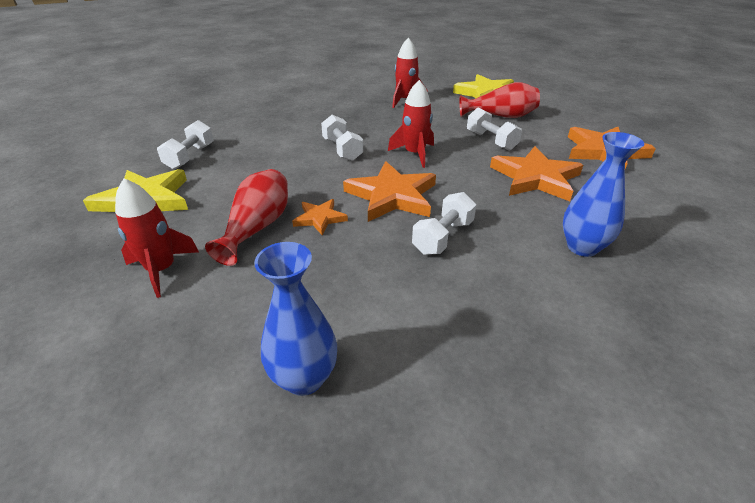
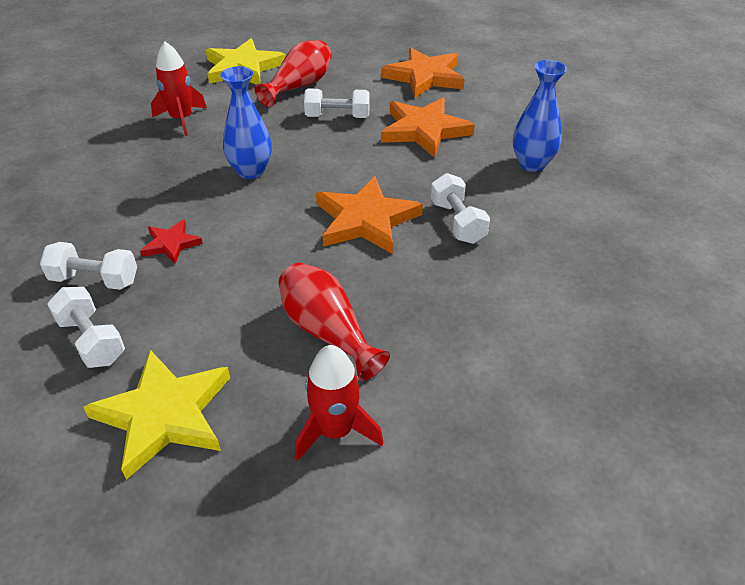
camera: 55 degrees left, 5 degrees up
(289, 144) = (171, 244): none -> red star
(304, 378) = (563, 374): blue vase -> blue vase (251, 171)
(319, 218) = (355, 282): orange star -> none
(342, 150) = (237, 212): white dumbbell -> white dumbbell (95, 280)
(414, 154) = (306, 170): red rocket -> none

